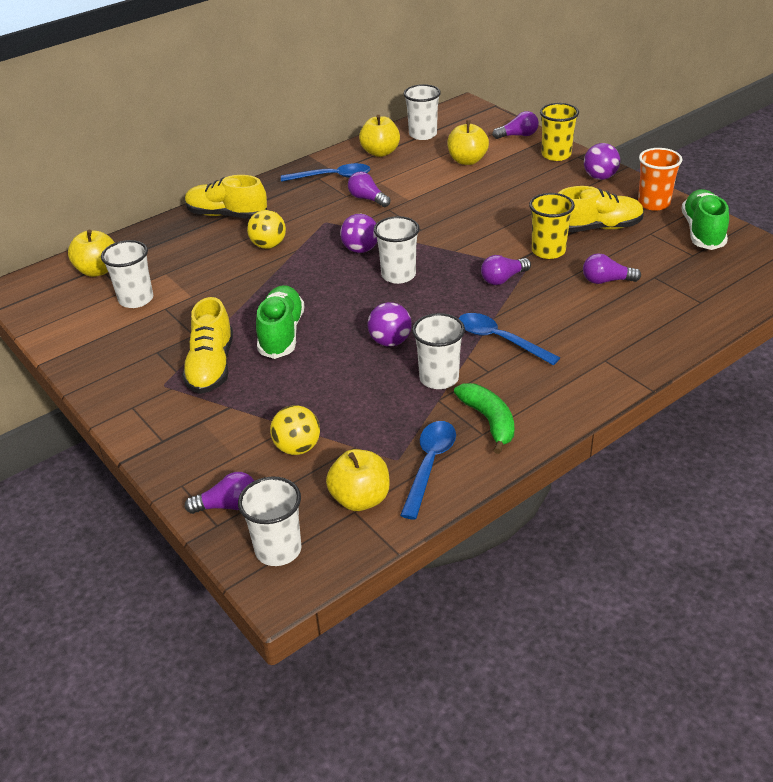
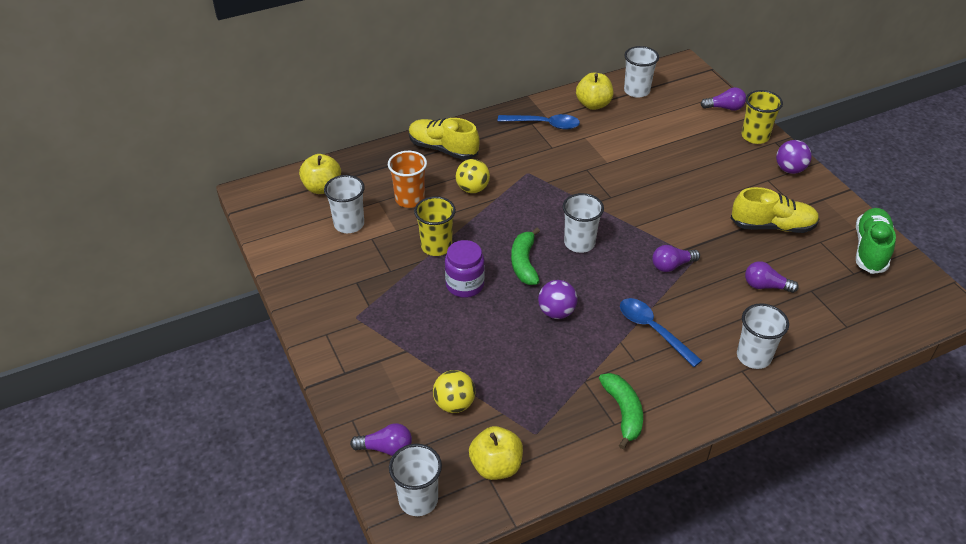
camera: 10 degrees right, 5 degrees up
(211, 366) = (399, 307): yellow shoe -> none
(281, 334) = (465, 285): green shoe -> purple jar
(343, 303) = (524, 263): none -> green banana
(360, 249) = (552, 209): purple ball -> none
(367, 199) = (570, 154): purple light bulb -> none
(429, 465) = (562, 445): blue spoon -> none
(439, 378) = (590, 359): white cup -> white cup (753, 356)
(467, 160) = (670, 128): yellow apple -> none
(548, 251) = (720, 243): yellow cup -> yellow cup (436, 246)
(653, 203) = (832, 208): orange cup -> orange cup (409, 199)

